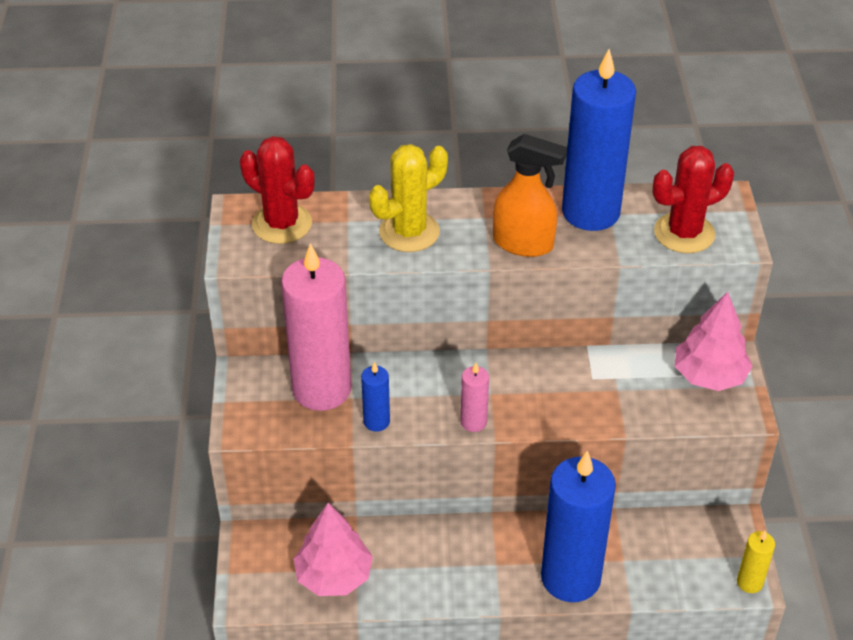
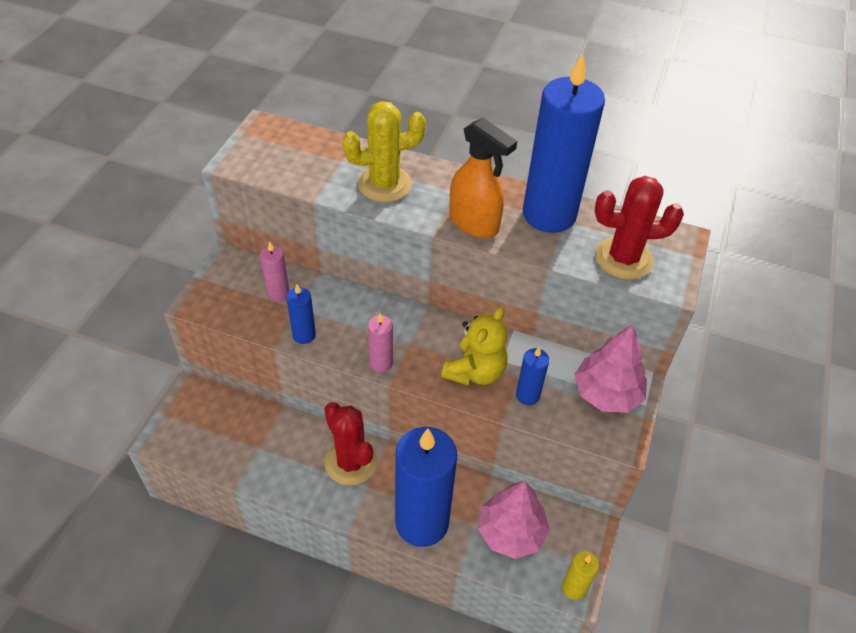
camera: 20 degrees right, 5 degrees up
(282, 224) = (288, 147): red cactus -> red cactus (351, 462)
(321, 389) = (278, 294): pink candle -> pink candle, size x0.44
(334, 576) = (238, 447): pink tree -> pink tree (511, 532)
(572, 398) = (475, 371): none -> yellow teddy bear
(636, 403) = (527, 395): none -> blue candle

